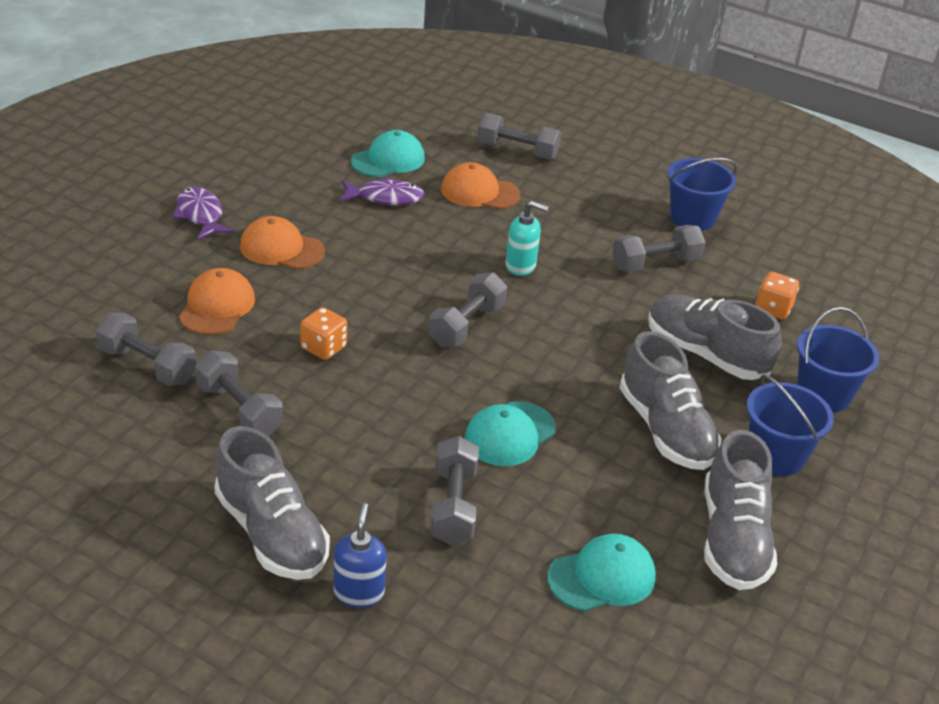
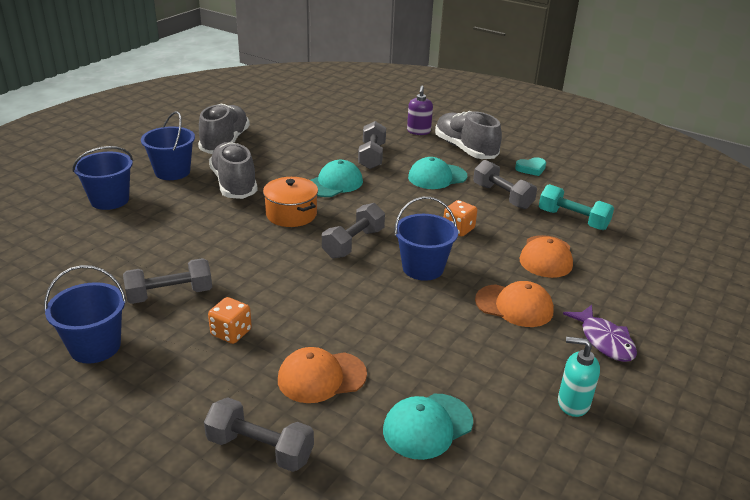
camera: 175 degrees left, 5 degrees down
(147, 365) = (573, 220): grey dumbbell -> turquoise dumbbell
(161, 478) = (531, 169): none -> turquoise heart
(359, 593) = (418, 131): blue soap dispenser -> purple soap dispenser
(379, 292) = (423, 268): none -> blue bucket
(385, 198) = (426, 367): purple fish -> none
(479, 192) = (321, 377): orange cap -> orange cap turned 150 degrees clockwise
(521, 266) = (298, 291): turquoise soap dispenser -> turquoise soap dispenser (573, 403)
(559, 372) = (291, 214): none -> orange pot
(602, 577) = (301, 133): turquoise cap -> turquoise cap (437, 177)
(705, 354) = (176, 224): grey shoe -> none
(773, 309) = (92, 255): orange dice -> orange dice (231, 333)

